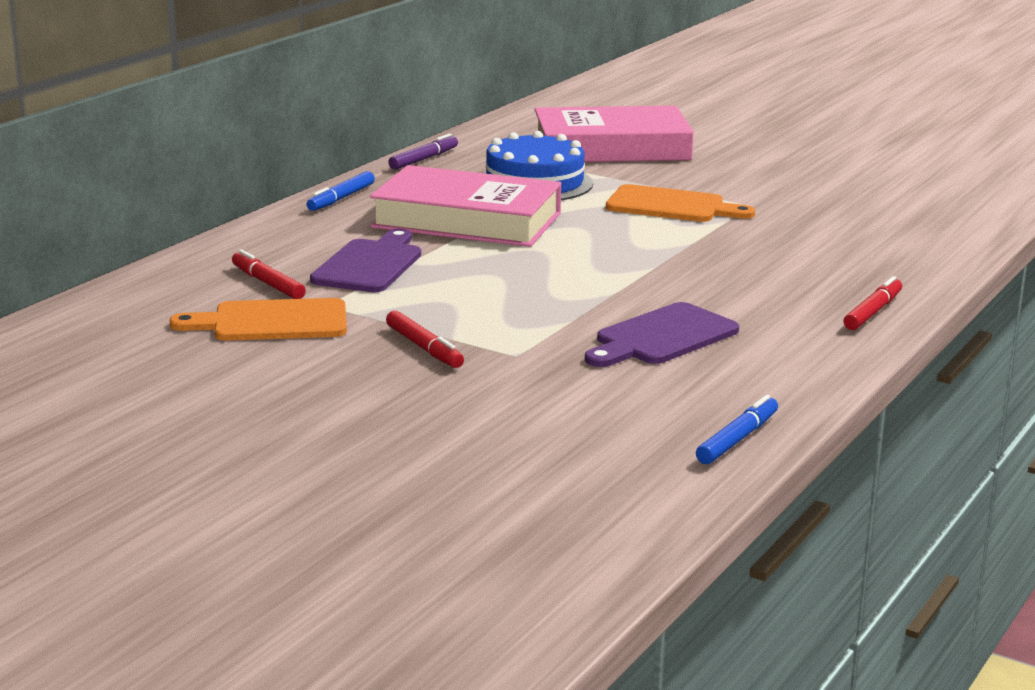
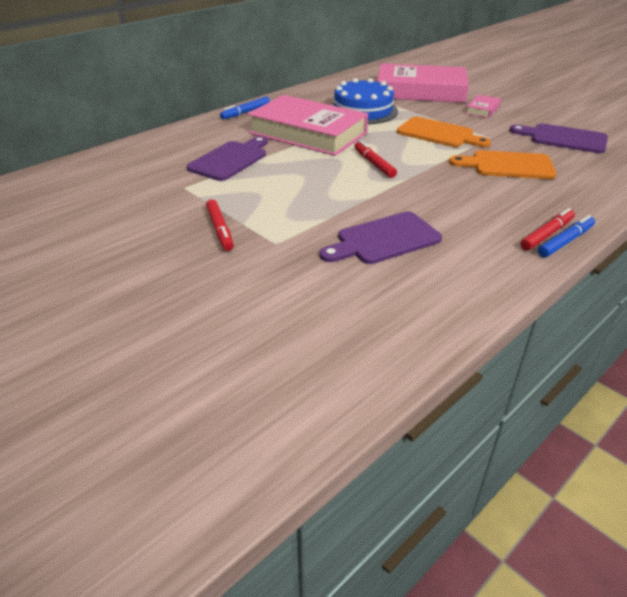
camera: 15 degrees right, 15 degrees up
(268, 283) = (162, 167): red marker -> red marker (374, 164)
(272, 322) = (142, 197): orange cutting board -> orange cutting board (508, 165)
(424, 159) = (308, 91): purple marker -> none
(722, 168) = (482, 110): none -> pink book
(737, 439) = (396, 352): blue marker -> blue marker (565, 241)
(858, 198) = (564, 138): none -> purple cutting board

